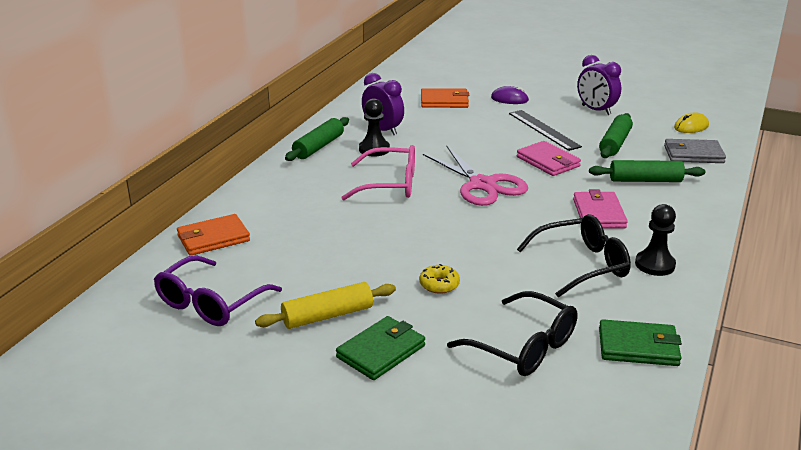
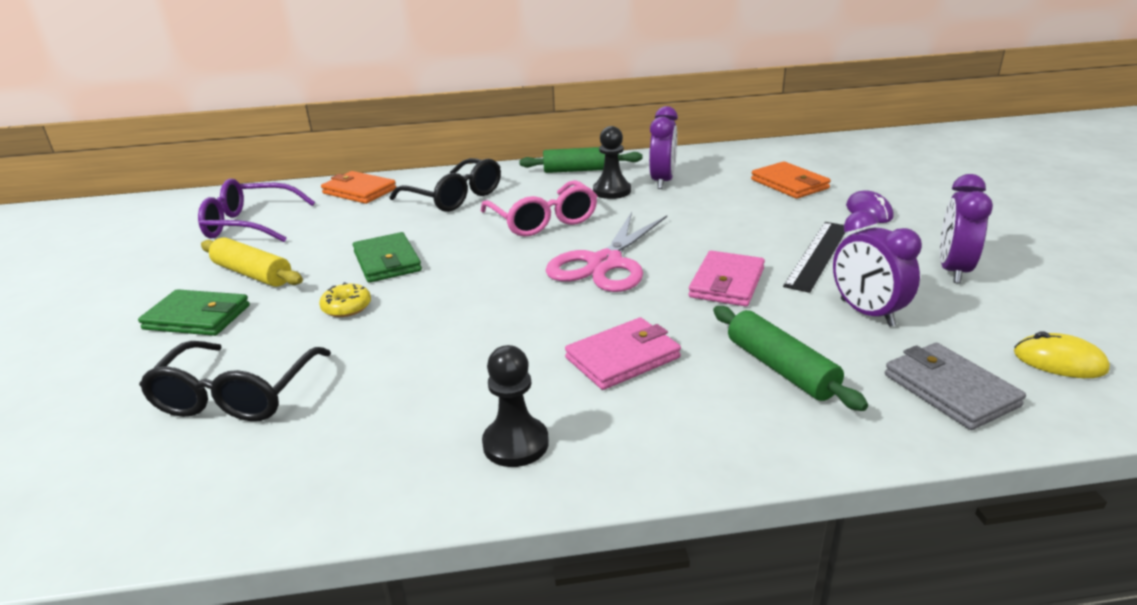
camera: 60 degrees right, 0 degrees up
(581, 265) = (463, 382): black glasses -> black glasses (454, 197)
(615, 143) = (866, 313): green rolling pin -> purple clock
(638, 347) = (270, 486): green wallet -> green wallet (387, 261)

